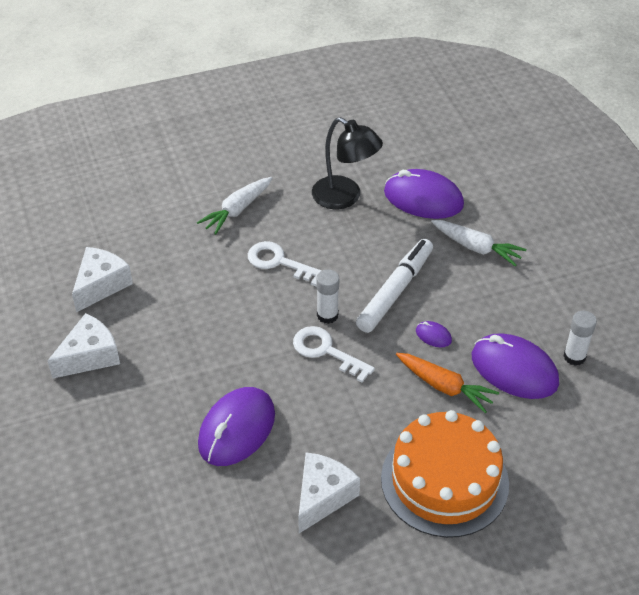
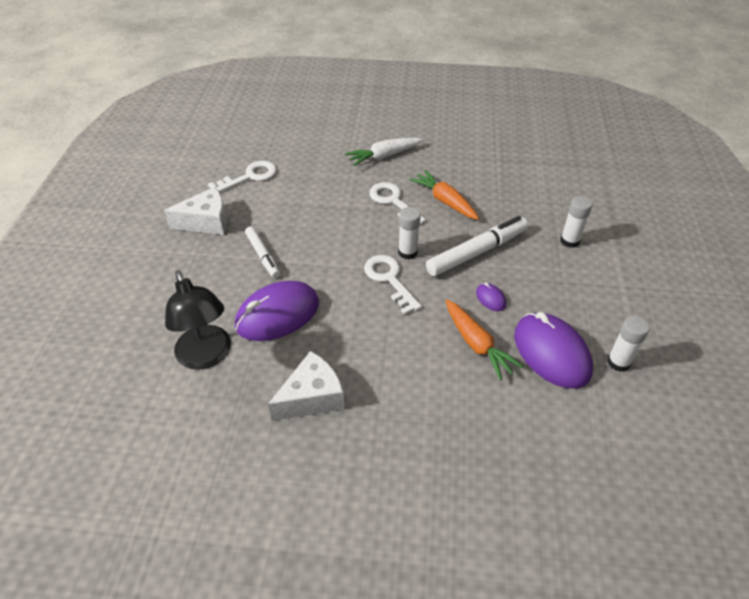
camera: 25 degrees right, 0 degrees up
(101, 285) = (249, 177): white cheese -> white key
(179, 372) = (263, 255): none -> white marker
(332, 244) = (445, 201): none -> orange carrot
(345, 197) = (475, 171): black lamp -> black lamp (207, 356)
(423, 198) = (542, 190): purple mouse -> none
(444, 480) = (430, 427): orange cake -> none
(476, 248) = (569, 241): white carrot -> white glue stick

